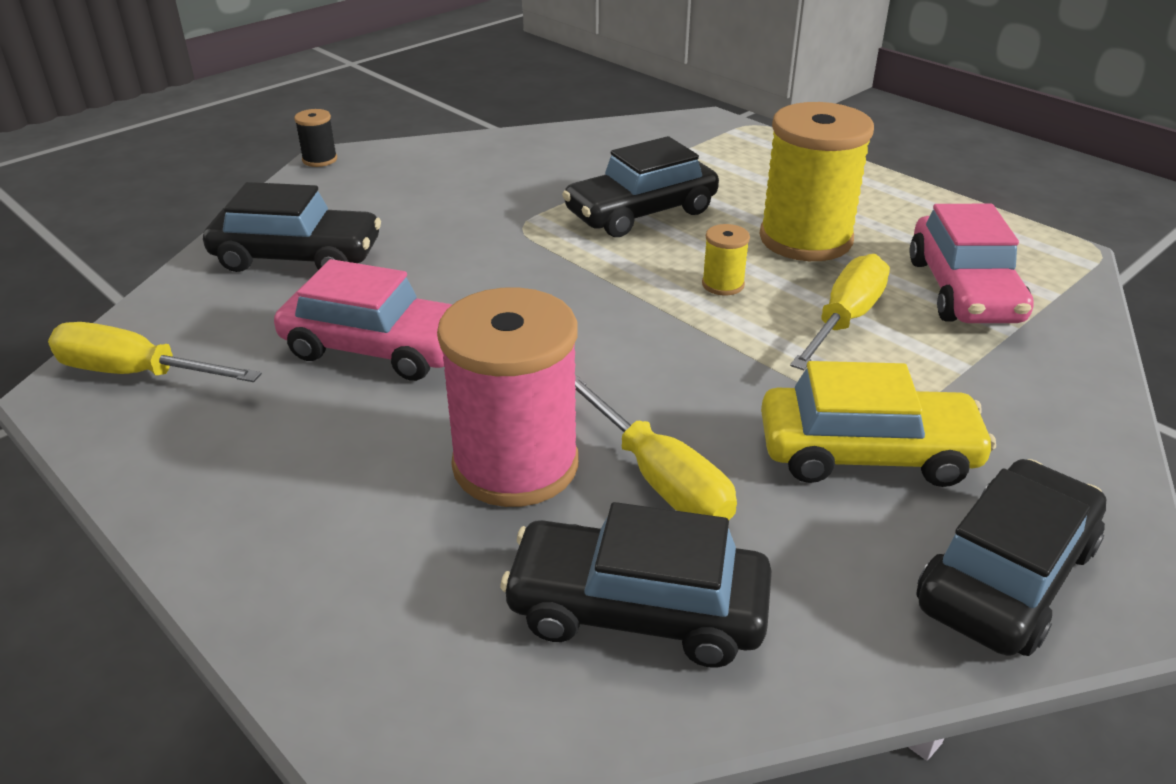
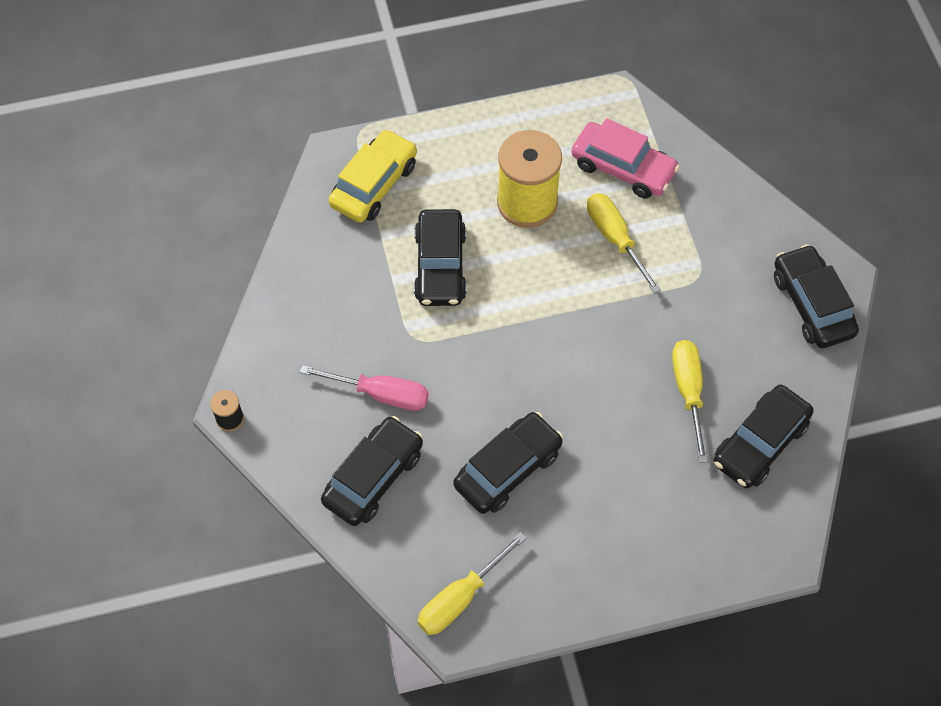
camera: 60 degrees left, 25 degrees up
(377, 348) = (507, 469): pink car -> black car
(422, 228) = (380, 394): none -> pink screwdriver
(515, 465) = (645, 446): pink spool -> none
(659, 479) = (688, 392): yellow screwdriver -> yellow screwdriver turned 90 degrees counterclockwise
(723, 284) = (548, 272): yellow spool -> none
(867, 453) = (718, 301): yellow car -> yellow car (374, 184)

